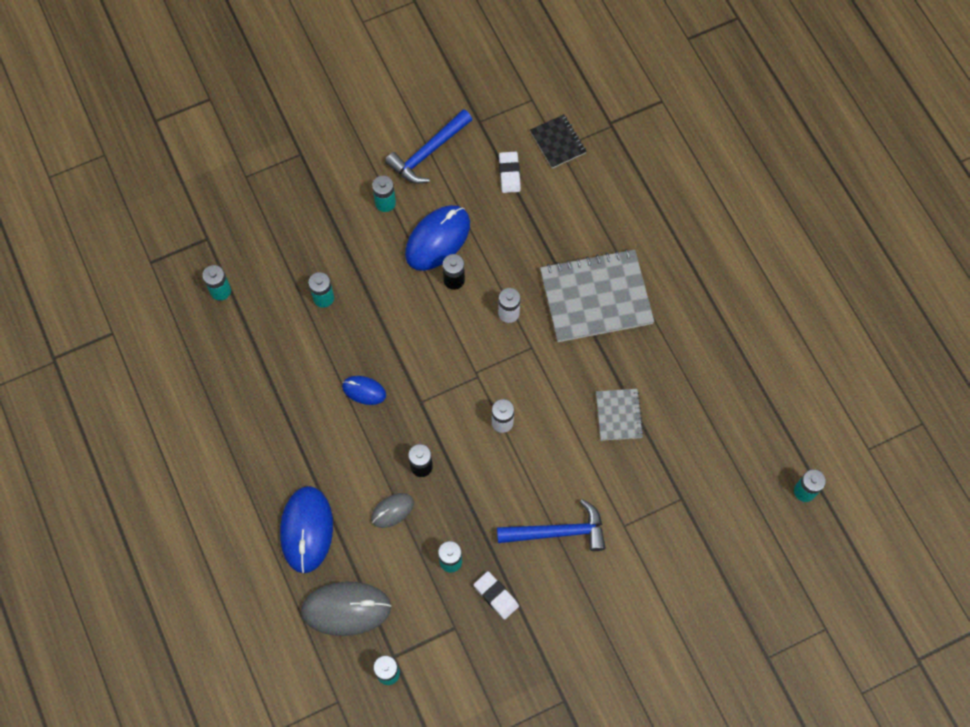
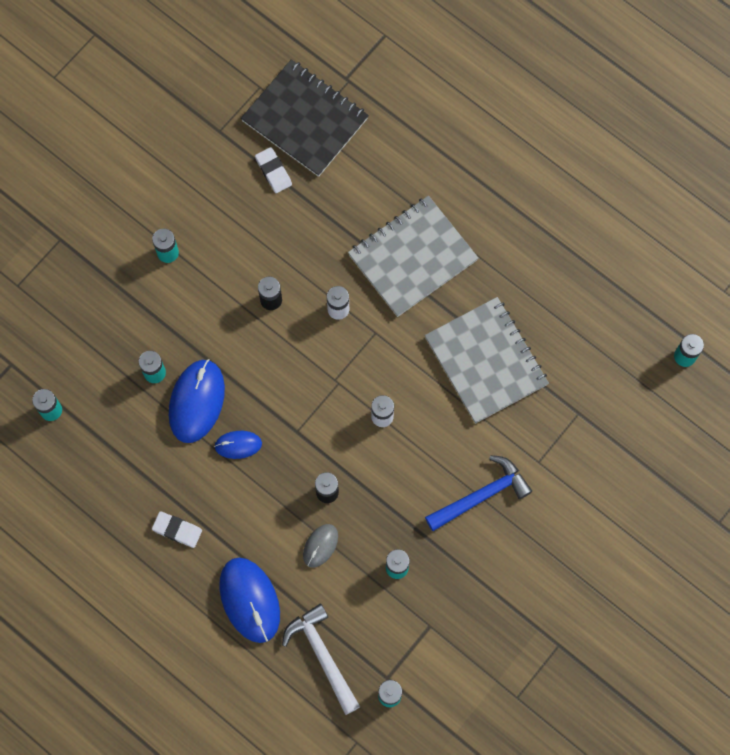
camera: 25 degrees left, 5 degrees up
(346, 609) = (322, 655): grey mouse -> white hammer
(428, 152) = (184, 184): blue hammer -> none
(437, 239) = (236, 266): blue mouse -> blue mouse (196, 401)
(496, 596) = (453, 580): white eraser -> white eraser (177, 530)
(557, 142) = (305, 120): black notebook -> black notebook, size x1.98
(618, 415) = (486, 361): grey notebook -> grey notebook, size x1.98

